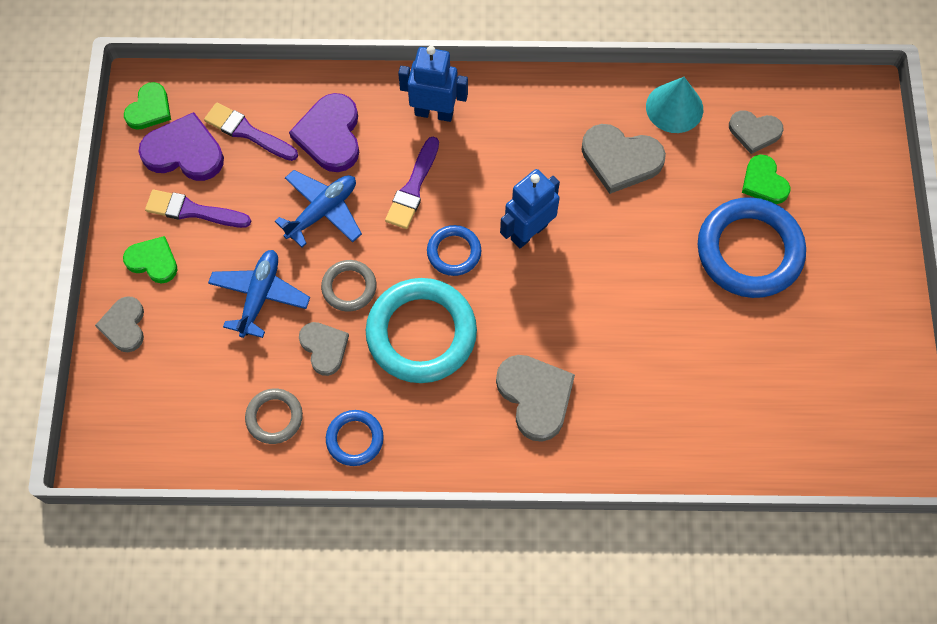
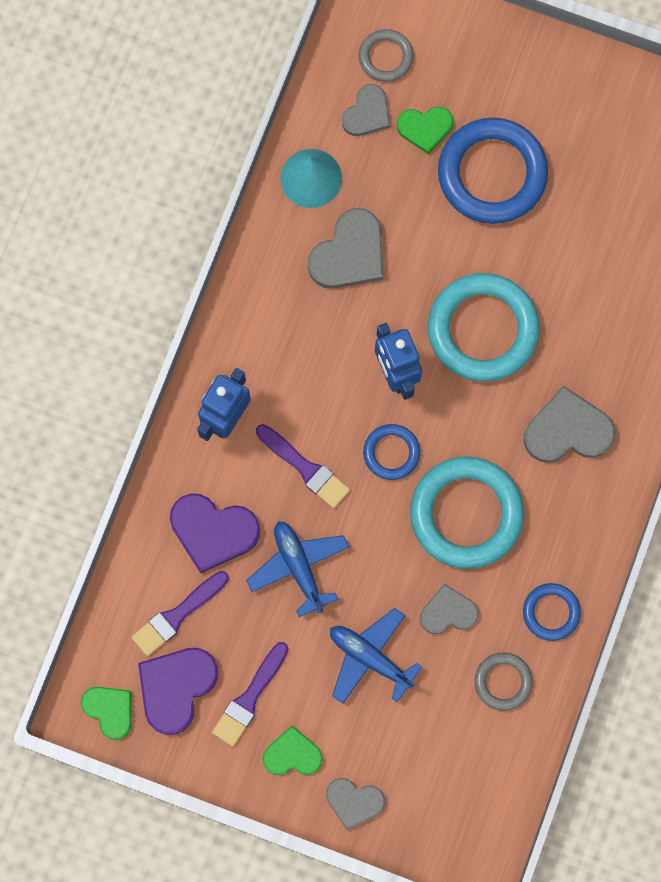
camera: 70 degrees left, 10 degrees up
(153, 261) = (292, 754): green heart -> green heart turned 45 degrees clockwise
(349, 287) = (392, 567): grey ring -> grey ring (385, 57)
(599, 291) = (482, 329): none -> turquoise ring

